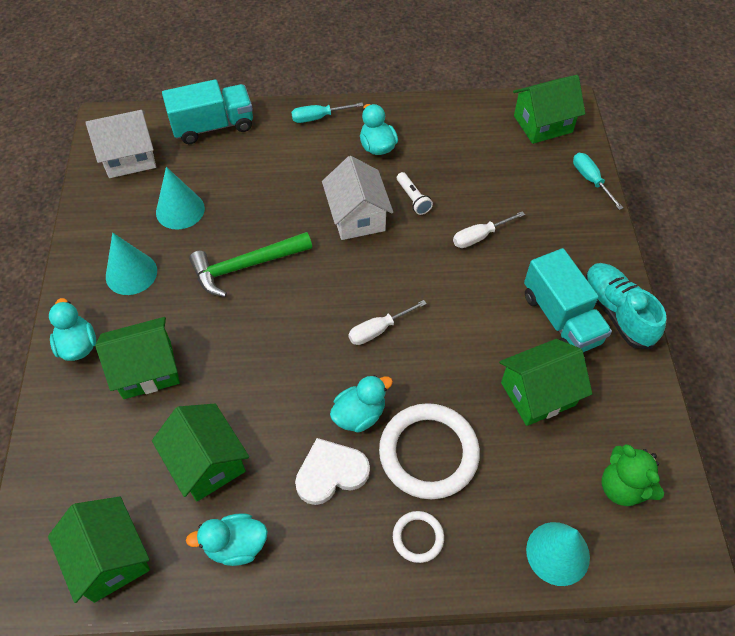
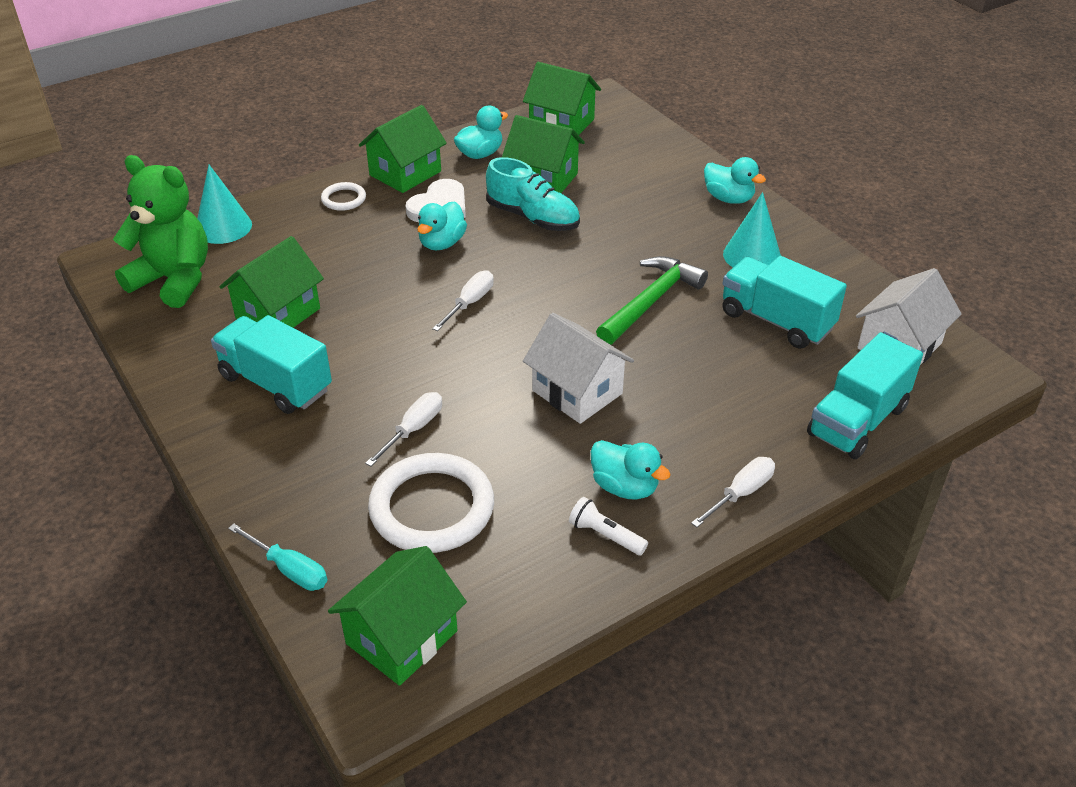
camera: 150 degrees right, 15 degrees down
(147, 369) = (652, 206): green house -> green house (405, 173)
(180, 210) = (776, 321): turquoise cone -> turquoise truck
(318, 117) = (741, 493): turquoise screwdriver -> white screwdriver
(413, 199) = (525, 439): white flashlight -> white flashlight (605, 535)
(428, 453) = (363, 242): white ring -> white ring (432, 508)
(617, 312) = (209, 413): turquoise shoe -> turquoise shoe (533, 218)
(622, 487) = (174, 280): green teddy bear -> green teddy bear, size x1.55

